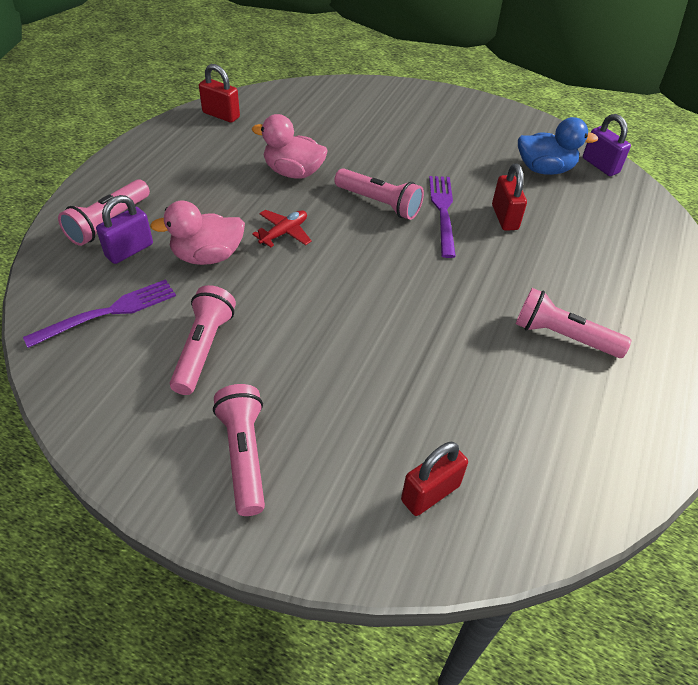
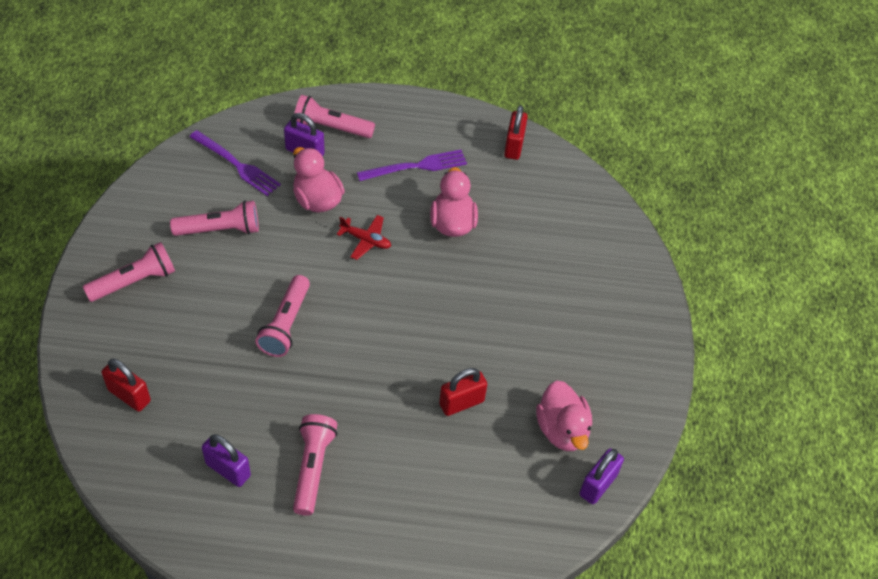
camera: 70 degrees right, 5 degrees up
(379, 203) = (437, 298): pink flashlight -> pink flashlight (286, 324)
(442, 211) = (448, 350): purple fork -> purple fork (417, 166)
(544, 169) = (562, 430): blue duck -> pink duck
(556, 409) = (228, 469): none -> purple padlock

